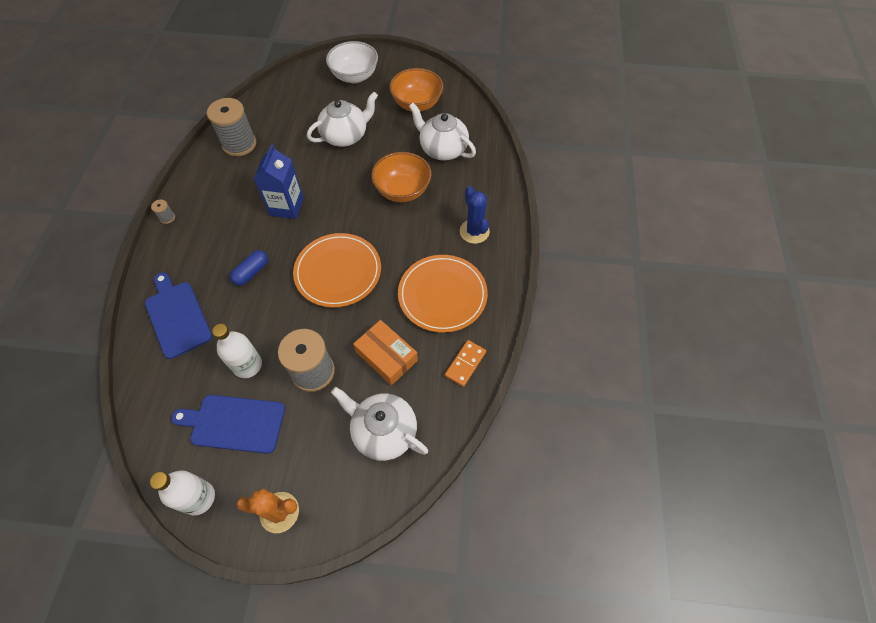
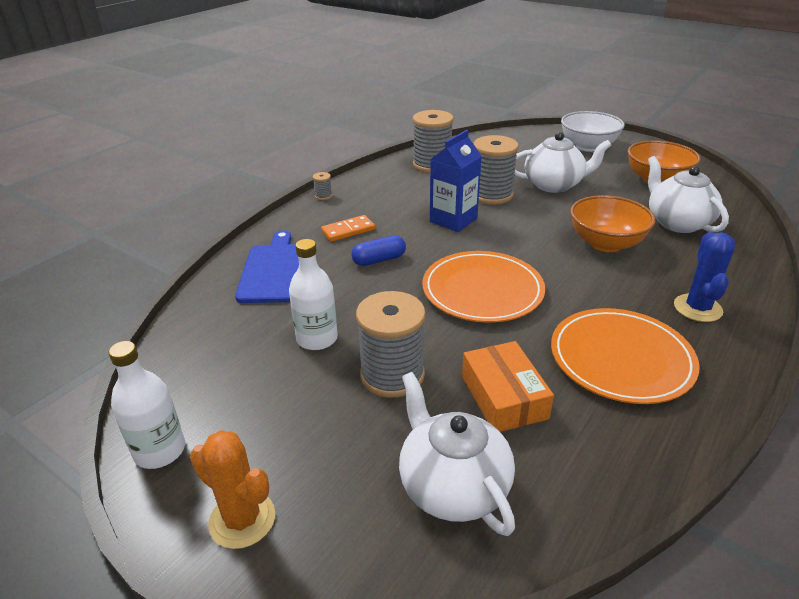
camera: 30 degrees right, 25 degrees down
(234, 423) = (260, 389): blue cutting board -> none
(303, 166) = (491, 195): none -> grey spool
(465, 364) = (628, 453): orange domino -> orange domino (348, 231)

